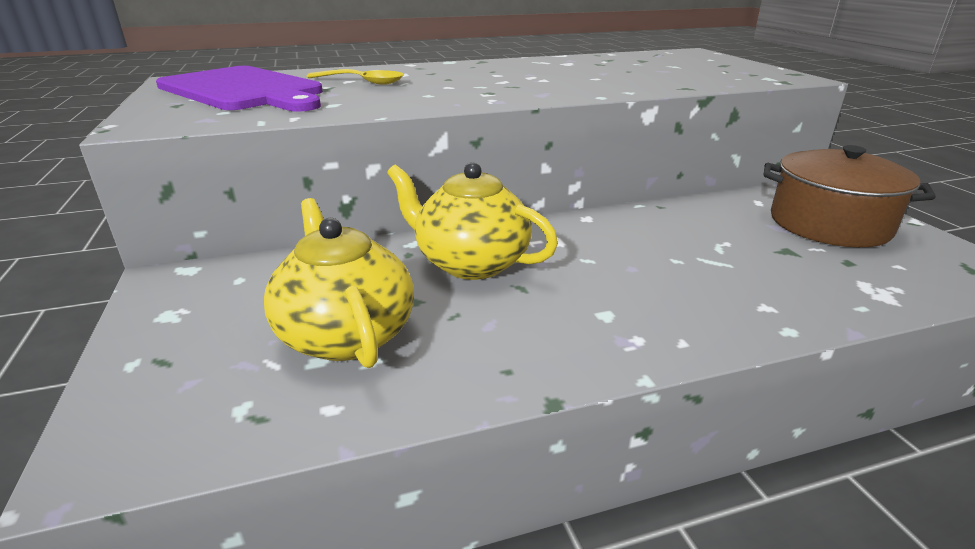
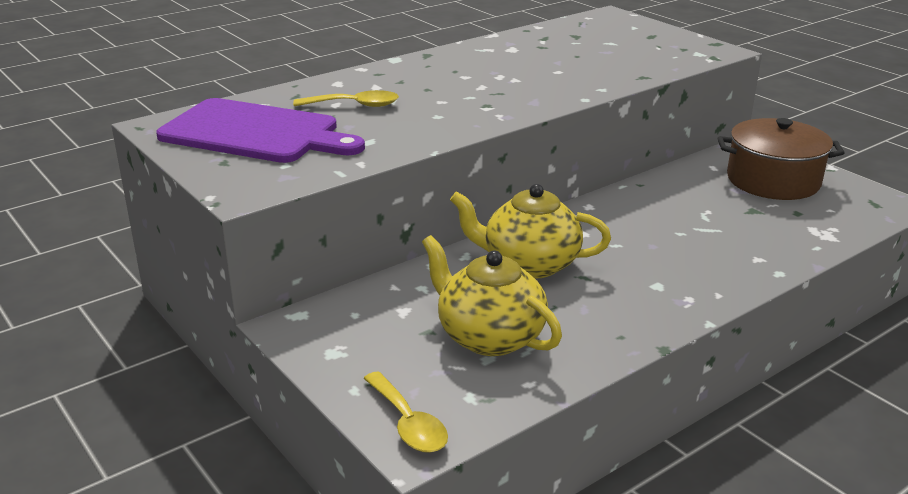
camera: 20 degrees left, 0 degrees up
(129, 426) = (408, 423): none -> yellow spoon

